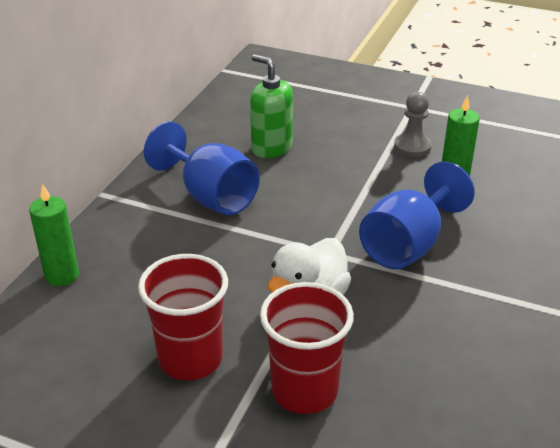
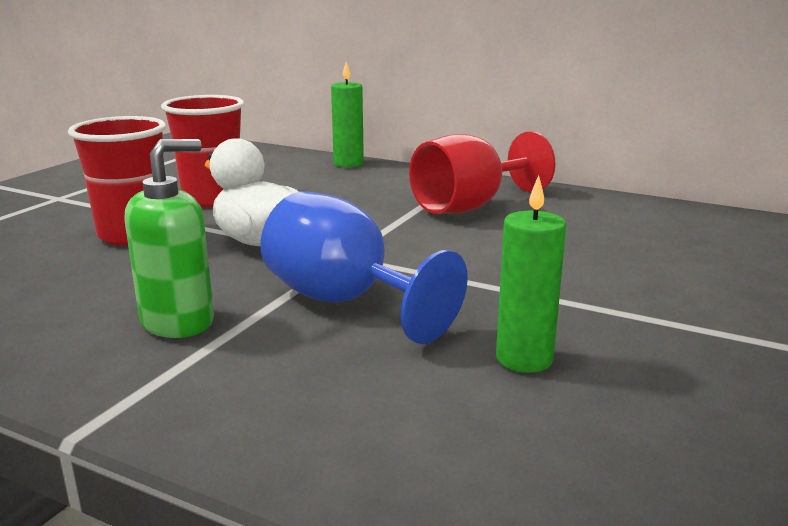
camera: 95 degrees right, 15 degrees down
(210, 196) = (470, 206): blue goblet -> red goblet
(271, 148) = (589, 235): green soap dispenser -> green soap dispenser (178, 322)
(412, 147) = (635, 333): grey pawn -> none

